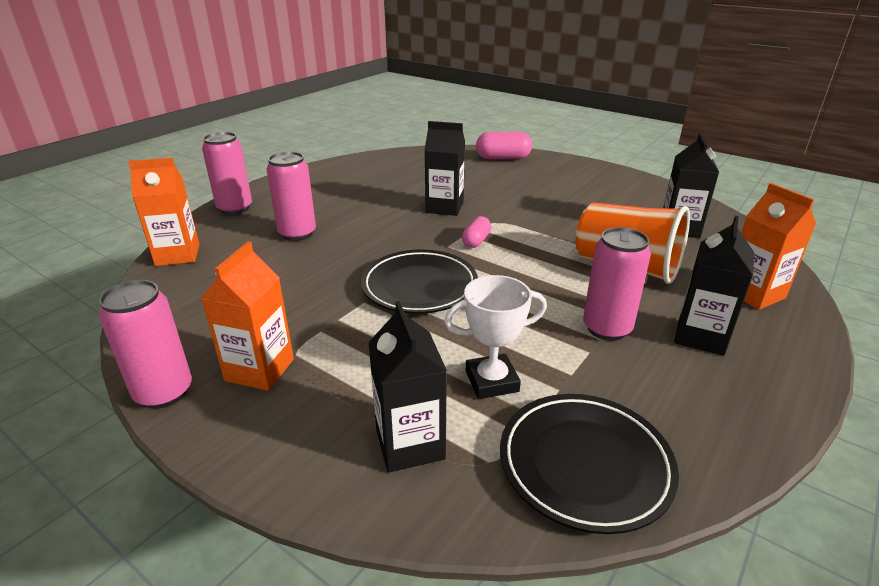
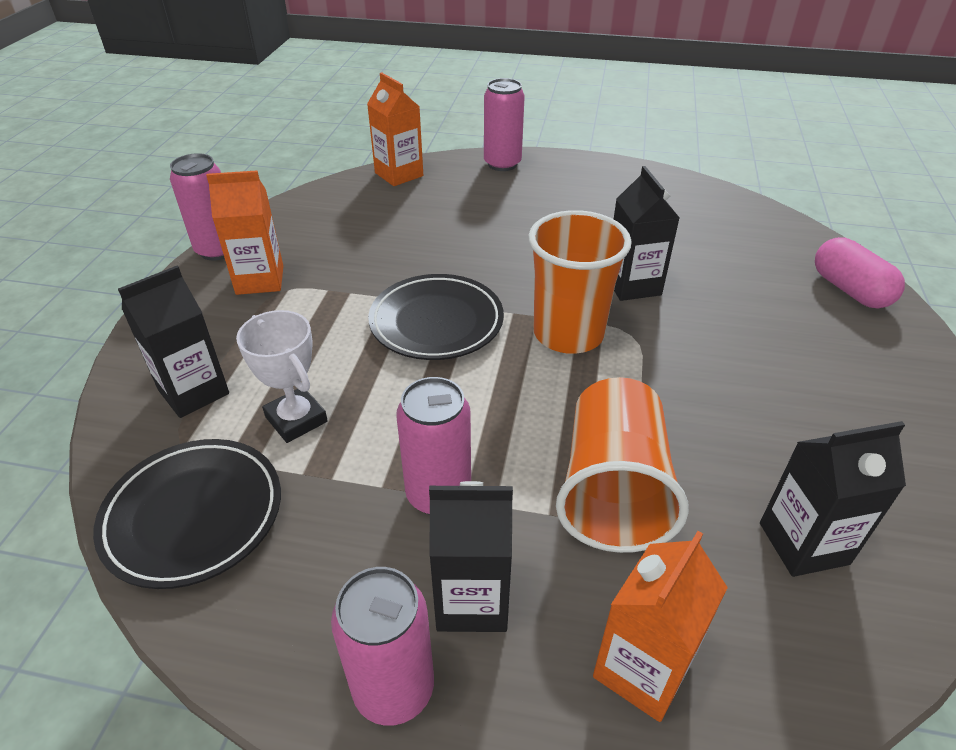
camera: 65 degrees right, 10 degrees up
(297, 233) = (483, 214): pink can -> pink can (393, 688)
(476, 241) = (568, 334): pink capsule -> orange cup

